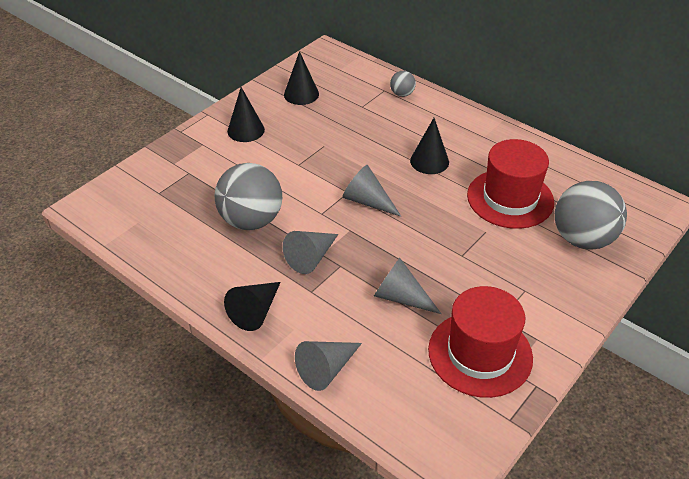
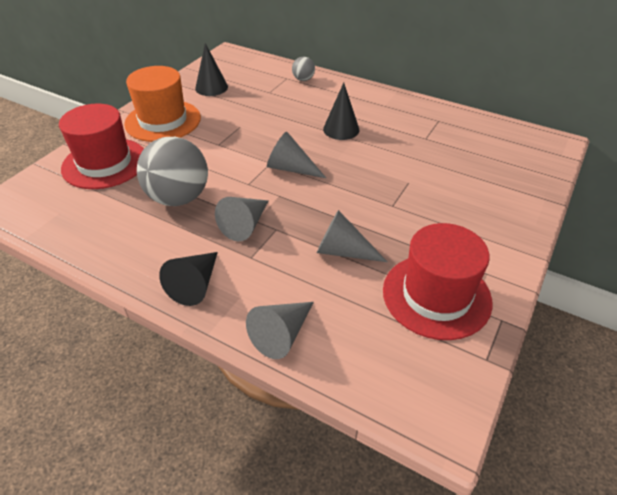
camera: 10 degrees left, 0 degrees up
(246, 130) = (163, 121): black cone -> orange hat
(510, 198) = (422, 152): red hat -> red hat (105, 163)
(582, 239) = (498, 178): grey ball -> none

